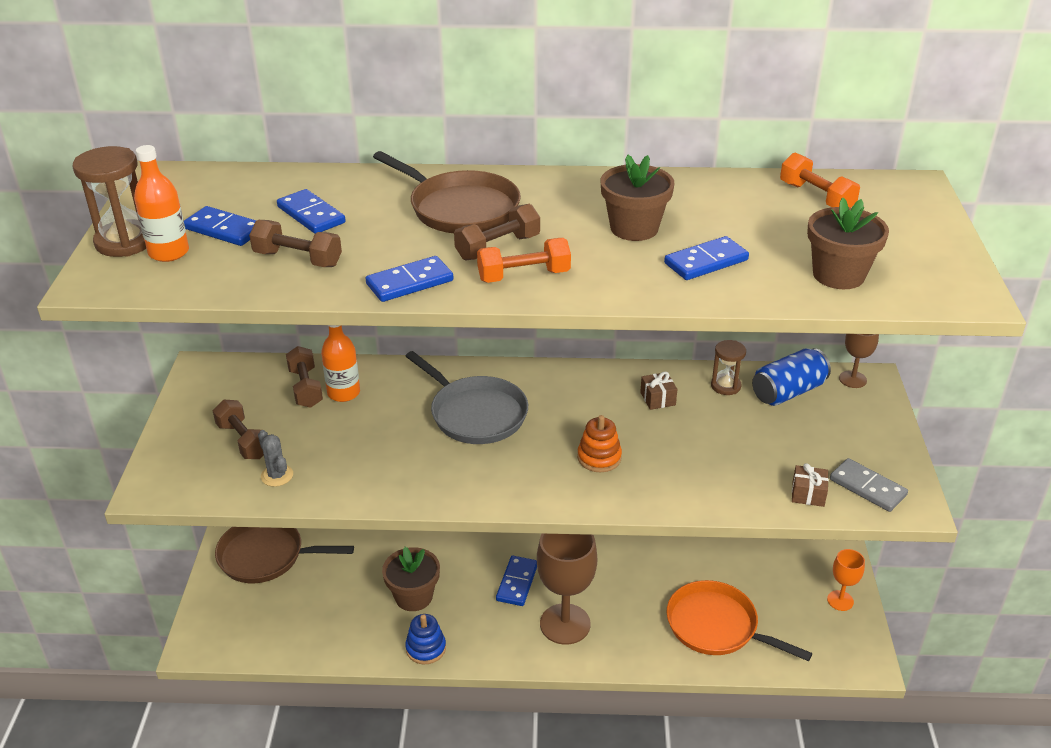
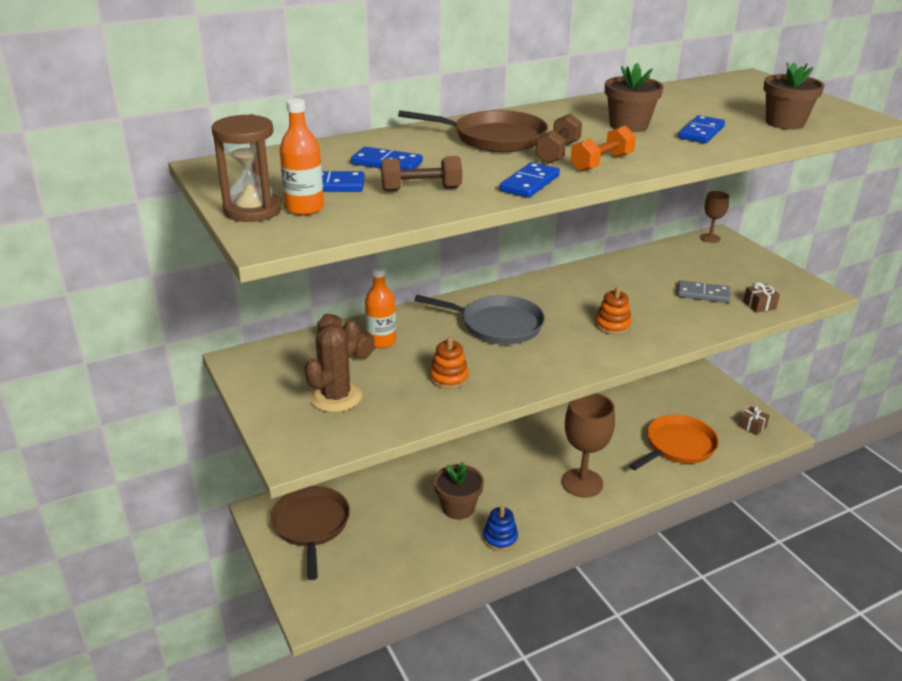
camera: 30 degrees left, 5 degrees down
(243, 441) = (336, 397): brown dumbbell -> brown cactus
(266, 556) = (311, 525): brown pan -> brown pan turned 105 degrees clockwise
(277, 476) = (392, 411): grey cactus -> none
(365, 459) = (449, 378): none -> orange stacking toy
(517, 583) = (524, 469): blue domino -> none
(658, 399) = (609, 281): brown gift -> brown gift (752, 426)
(716, 626) = (678, 446): orange pan -> orange pan turned 135 degrees clockwise
(725, 386) = (641, 262): brown hourglass -> none
(788, 392) = (682, 255): blue can -> none
(816, 197) = (708, 91): orange dumbbell -> none
(840, 600) = (733, 403): orange goblet -> none
(867, 487) = (786, 291): grey domino -> grey domino (703, 294)

